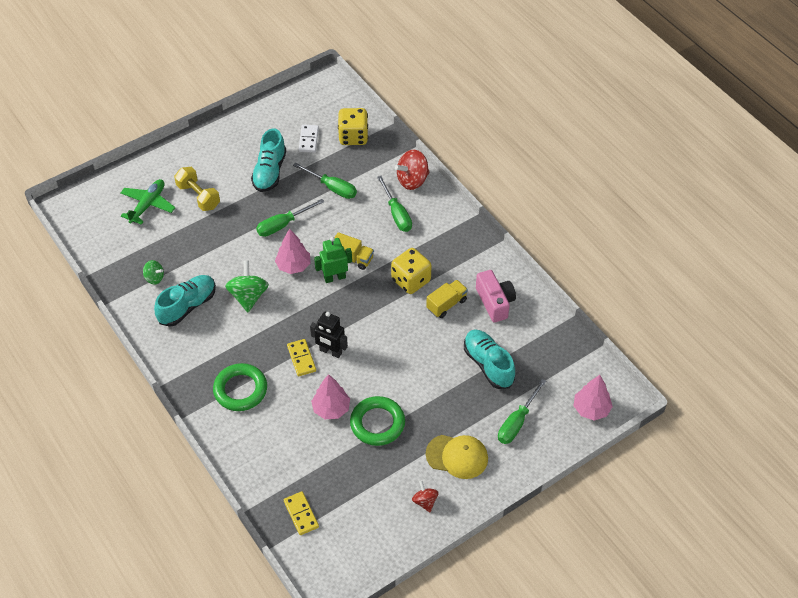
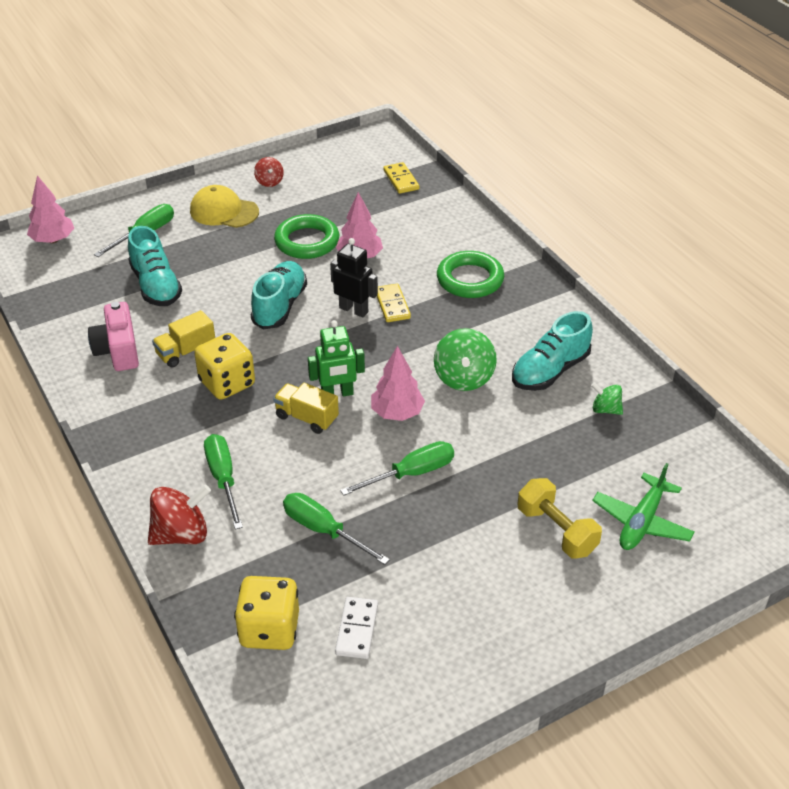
camera: 175 degrees left, 10 degrees down
(270, 172) = (432, 568): turquoise shoe -> turquoise shoe (280, 306)

